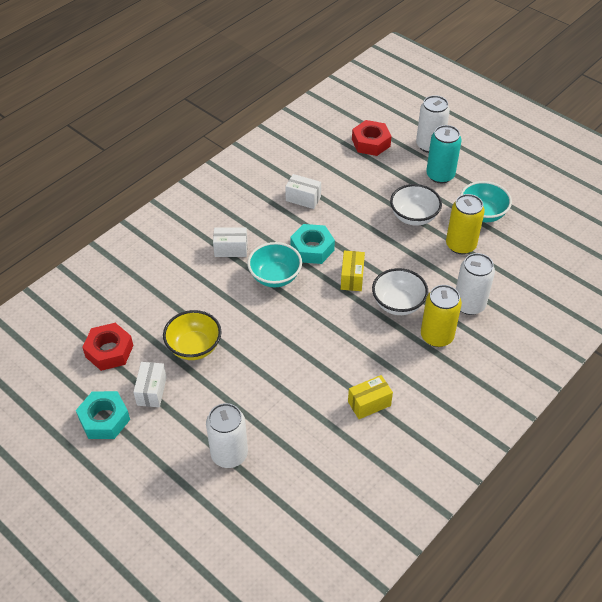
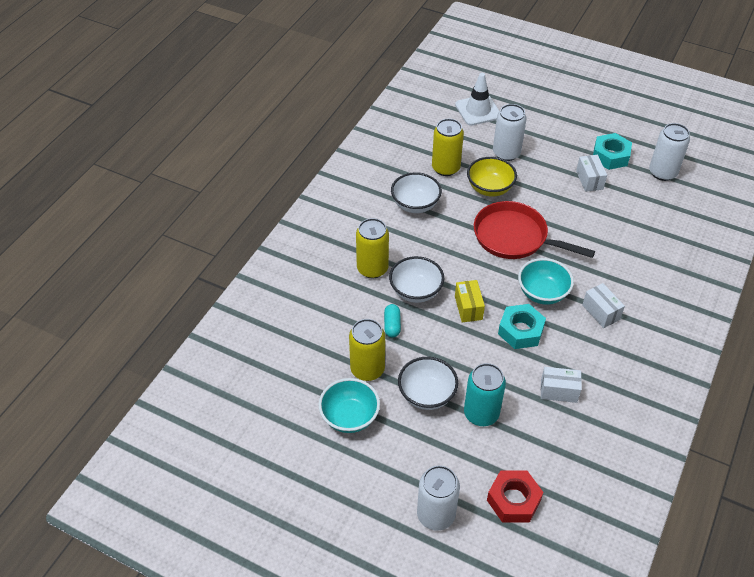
camera: 165 degrees right, 0 degrees up
(109, 351) = (644, 200): red nut -> none
(194, 347) = (577, 217): yellow bowl -> yellow bowl (490, 188)
(231, 249) = (601, 312): white box -> white box turned 75 degrees clockwise
(232, 541) = (478, 110): none -> white traffic cone
(273, 339) = (515, 237): none -> red pan
(315, 448) = (445, 168): none -> yellow can
(369, 403) = (415, 205): yellow box -> white bowl
(429, 277) = (392, 325): none -> turquoise capsule
(440, 175) = (410, 464): turquoise can -> turquoise can (481, 413)
(469, 304) = (347, 305): white can -> white can (662, 173)

